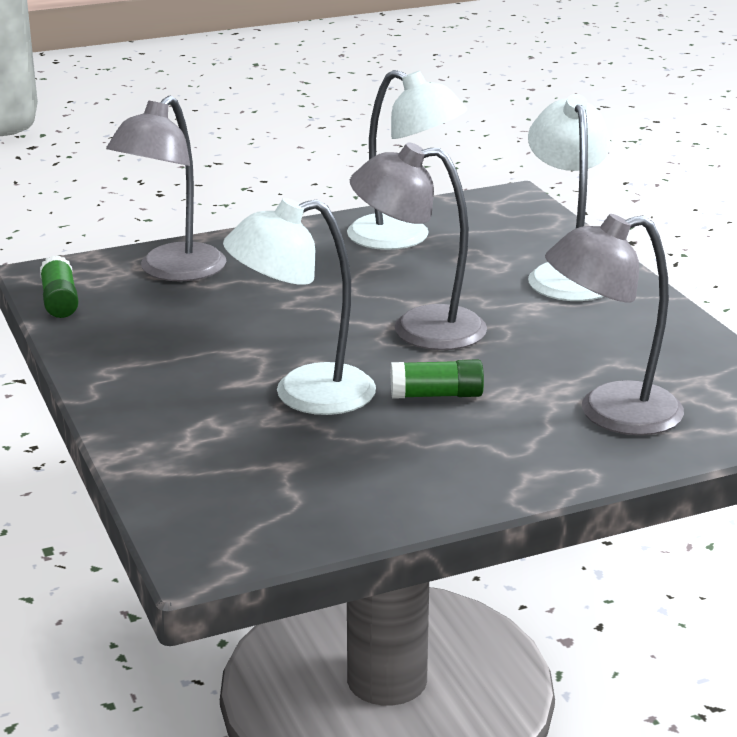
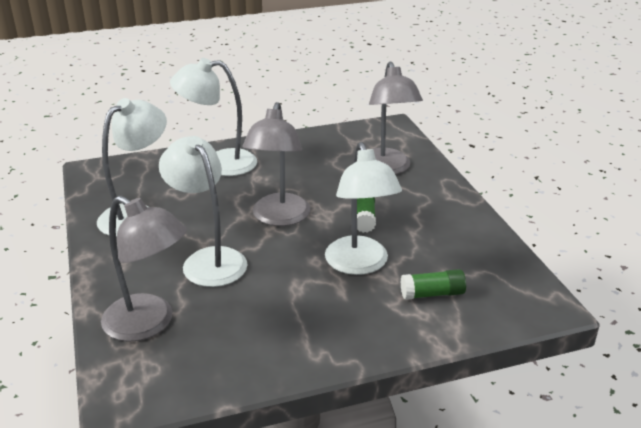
camera: 85 degrees left, 5 degrees up
(60, 301) = (183, 389): green glue stick -> green glue stick (432, 294)
(304, 291) = (208, 260): none -> white lamp

